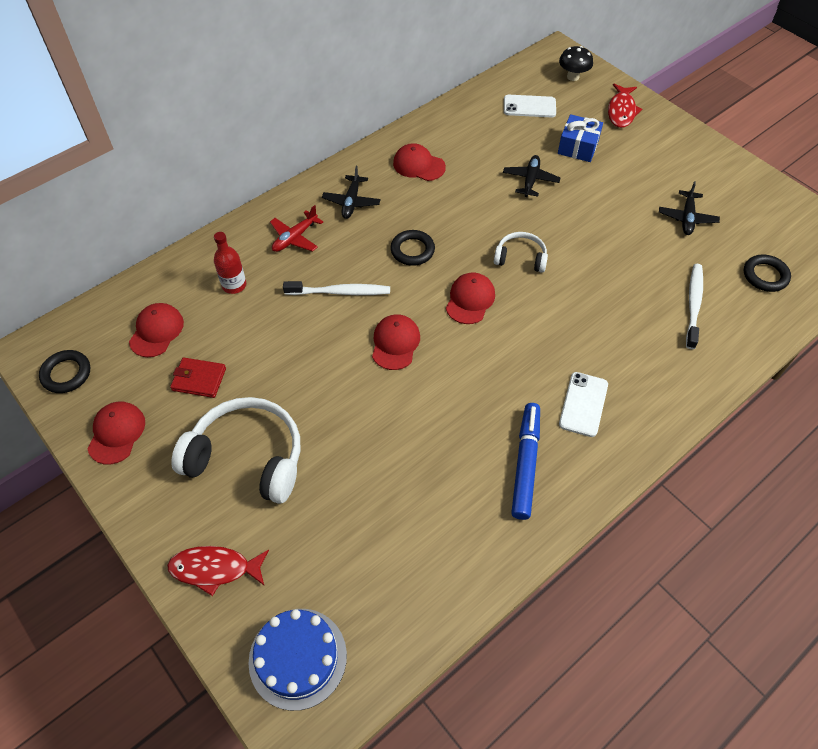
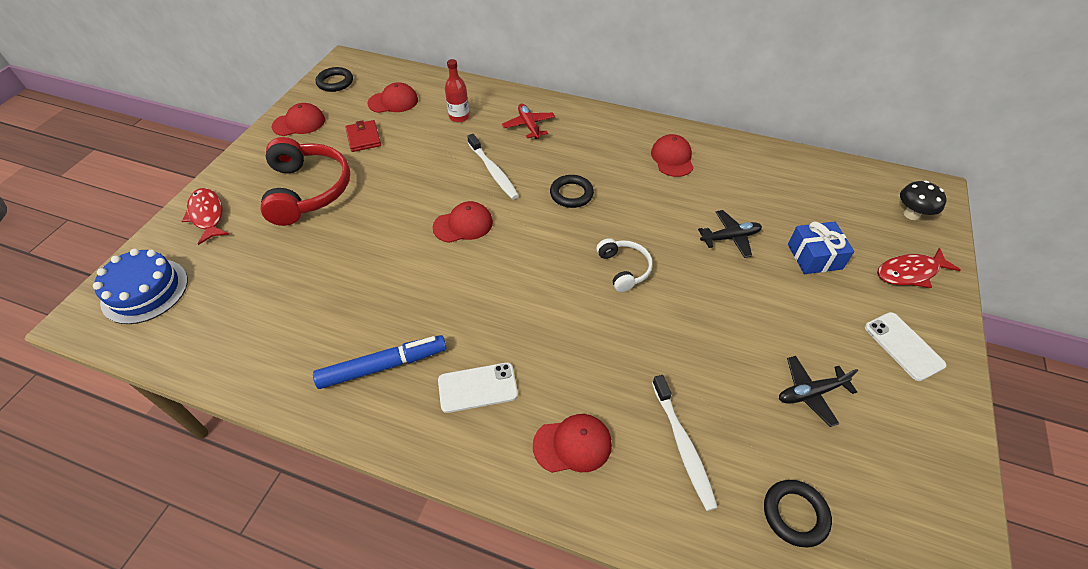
camera: 60 degrees right, 5 degrees down
(247, 457) = (308, 190): white headphones -> red headphones
(295, 238) = (529, 125): red plane -> red plane turned 60 degrees clockwise
(351, 202) = (593, 138): black plane -> none
(470, 300) = (545, 253): red cap -> red cap (572, 444)
(529, 106) = (828, 199): white phone -> white phone (903, 346)
(693, 305) = (683, 445): white toothbrush -> white toothbrush turned 90 degrees clockwise

